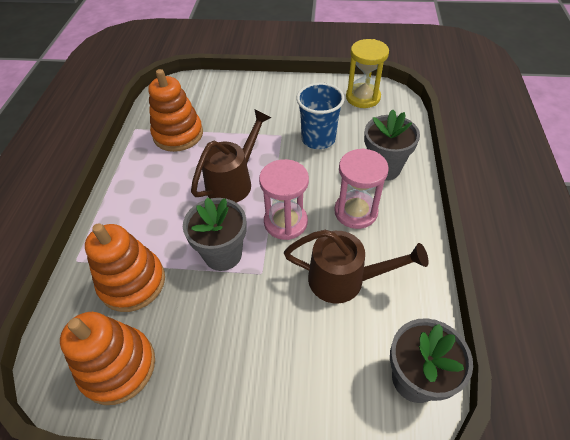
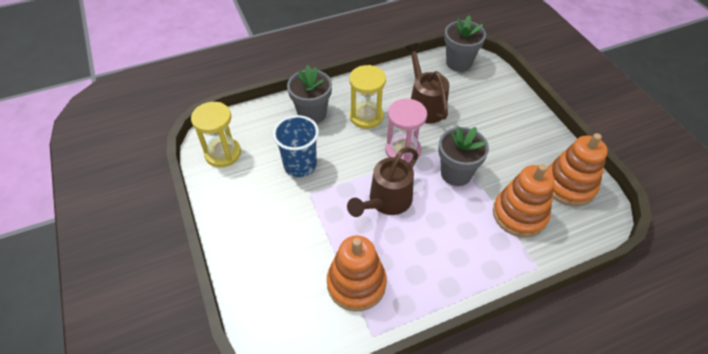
camera: 120 degrees left, 0 degrees up
(234, 181) = (386, 202): brown watering can -> brown watering can turned 60 degrees counterclockwise
(355, 212) = (366, 116): pink hourglass -> yellow hourglass

